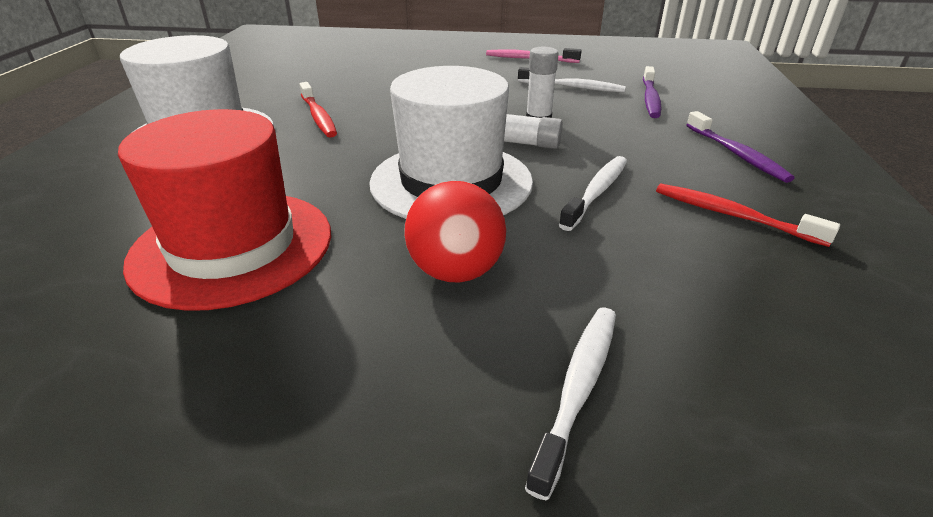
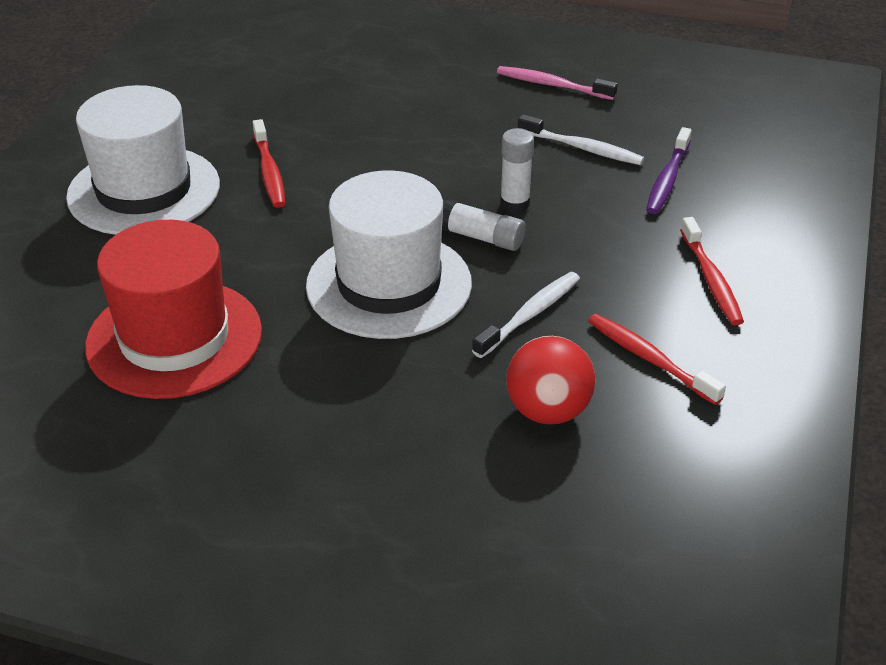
camera: 10 degrees right, 5 degrees up
(456, 271) = (362, 388): red ball -> red ball (548, 411)
(578, 388) = (423, 498): white toothbrush -> none
(736, 154) = (711, 279): purple toothbrush -> red toothbrush

